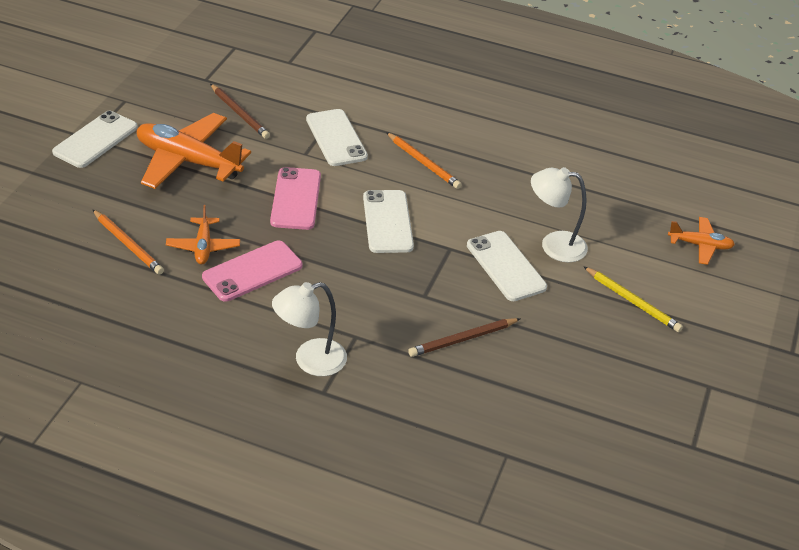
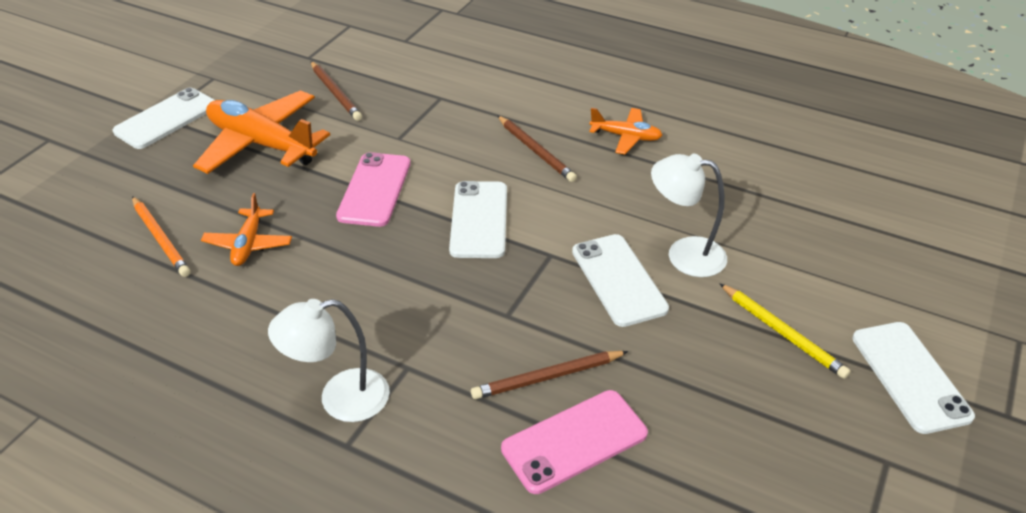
camera: 10 degrees right, 0 degrees up
(252, 271) = (299, 276): pink phone -> pink phone (574, 441)
(336, 138) = (439, 121): white phone -> white phone (910, 376)
(423, 163) = (535, 151): orange pencil -> brown pencil
(700, 245) = (876, 260): orange plane -> orange plane (626, 137)

